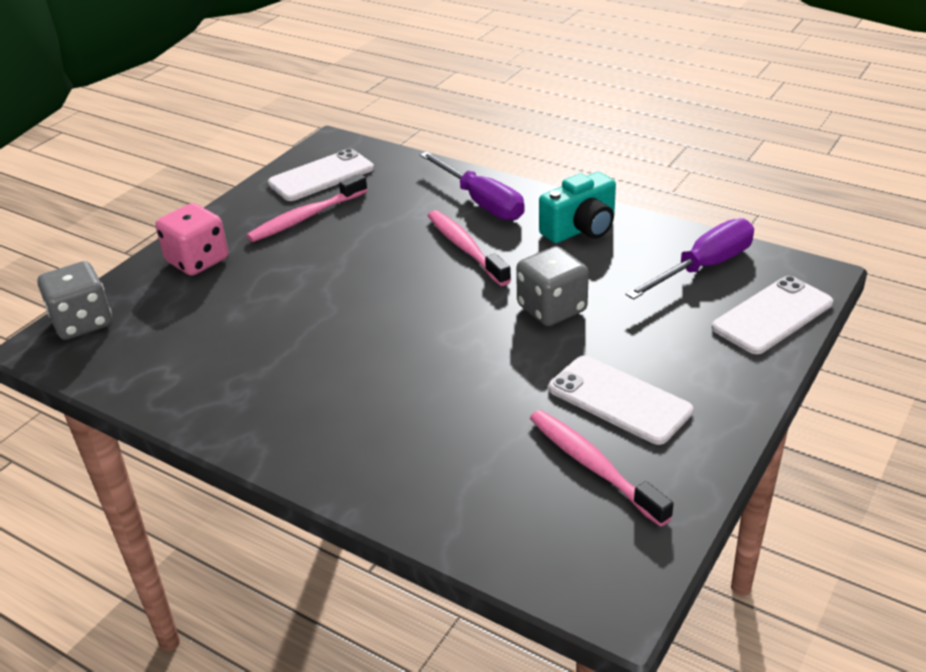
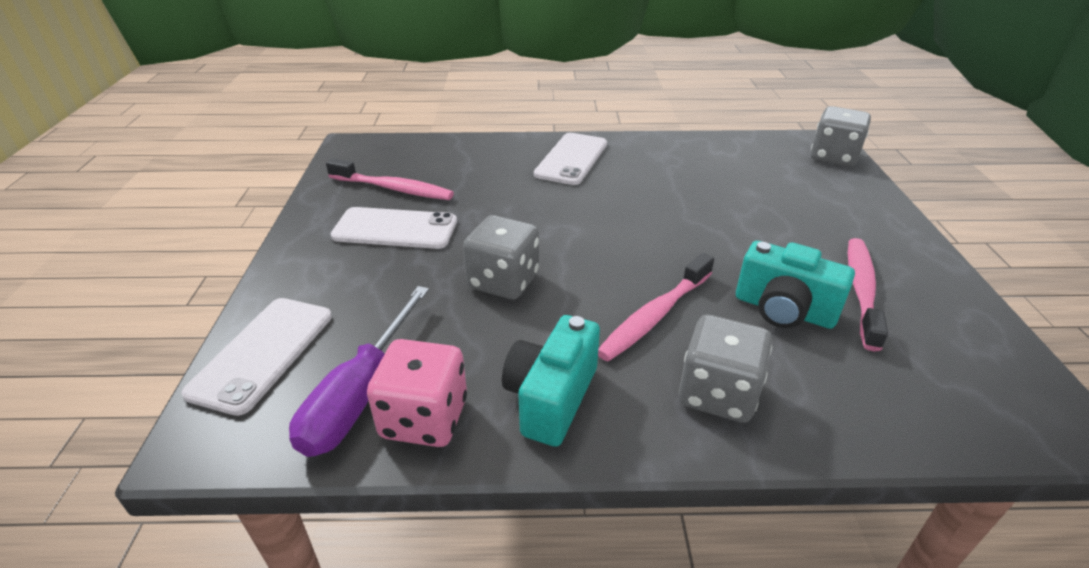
camera: 145 degrees right, 0 degrees up
(197, 260) = (858, 216): pink dice -> pink dice (424, 418)
(321, 176) = (957, 355): white phone -> white phone (571, 159)
(376, 224) = (783, 310): none -> turquoise camera
(465, 248) = (654, 316): pink toothbrush -> pink toothbrush turned 105 degrees clockwise
(481, 202) = (718, 393): purple screwdriver -> grey dice

